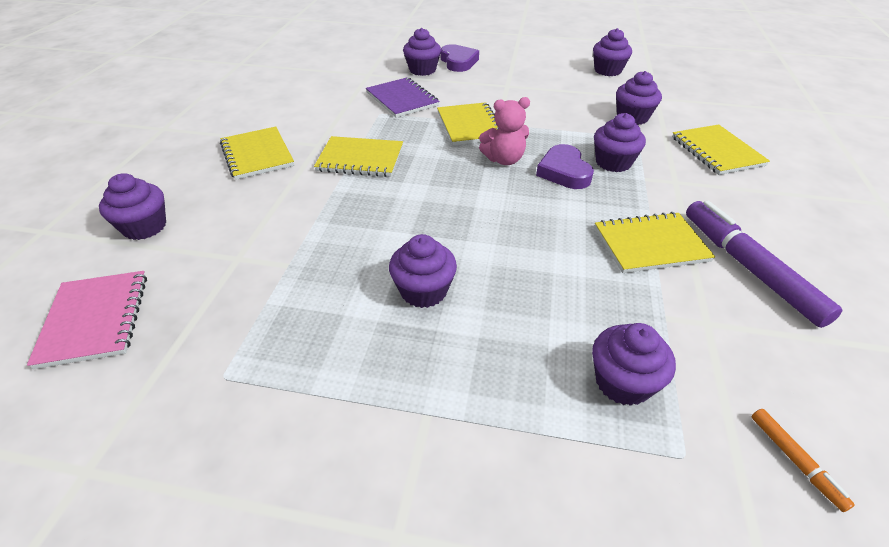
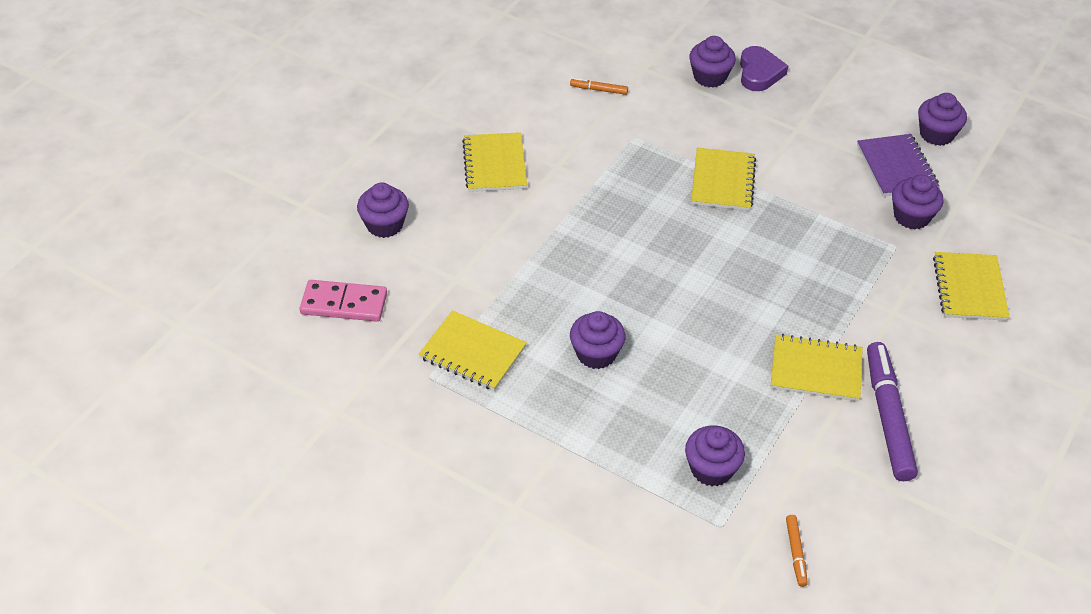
camera: 20 degrees right, 5 degrees up
(95, 319) = (344, 304): pink notebook -> pink domino
(337, 91) = (599, 90): none -> orange marker
(360, 159) = (592, 197): yellow notebook -> yellow notebook (472, 353)
(402, 99) = (666, 121): purple notebook -> purple notebook (896, 167)
(504, 160) = (735, 237): pink teddy bear -> none
(564, 172) = (787, 268): purple heart -> none
(613, 162) = (845, 271): purple cupcake -> none

